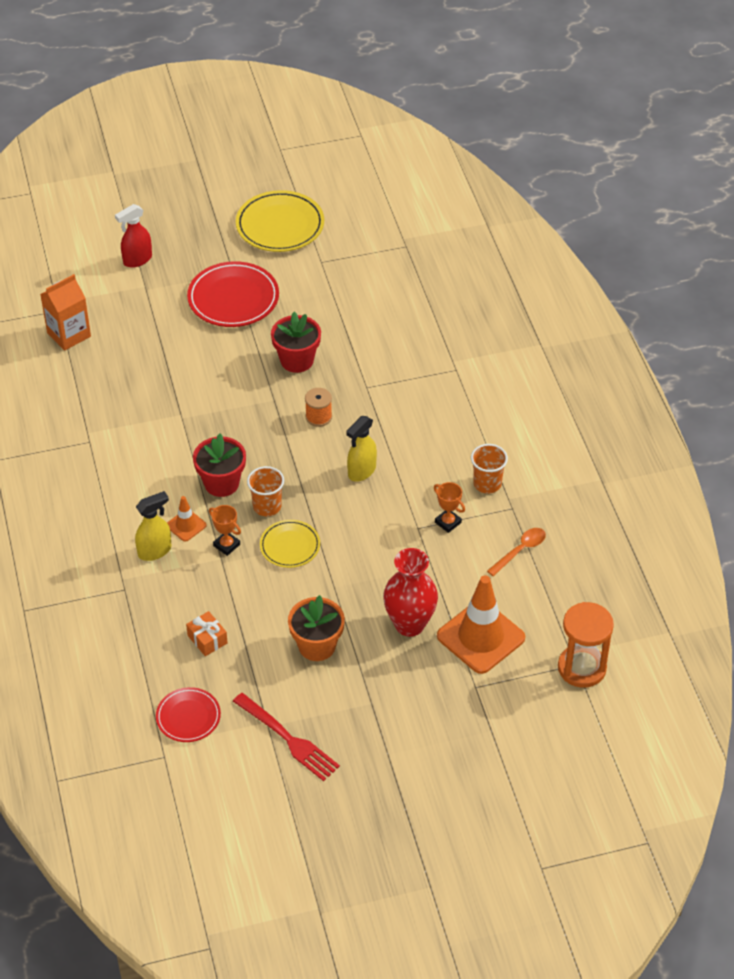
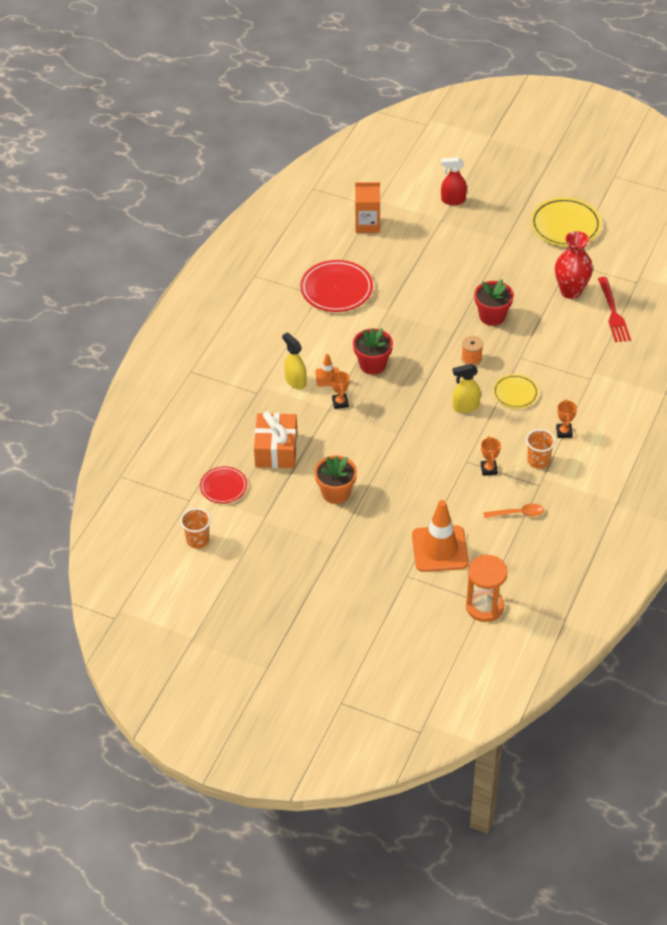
camera: 40 degrees right, 0 degrees up
(155, 551) = (295, 381): yellow spray bottle -> yellow spray bottle turned 135 degrees counterclockwise
(207, 639) = (276, 450): orange gift -> orange gift, size x1.96
(233, 298) = (489, 256): red plate -> red plate (336, 289)
(267, 506) = (386, 394): orange cup -> orange cup (198, 540)
(288, 739) = (267, 534): red fork -> red fork (613, 312)
(290, 546) = (377, 425): yellow plate -> yellow plate (515, 393)
(409, 624) = (403, 514): red vase -> red vase (571, 291)
(483, 439) = (564, 432): none -> orange trophy

